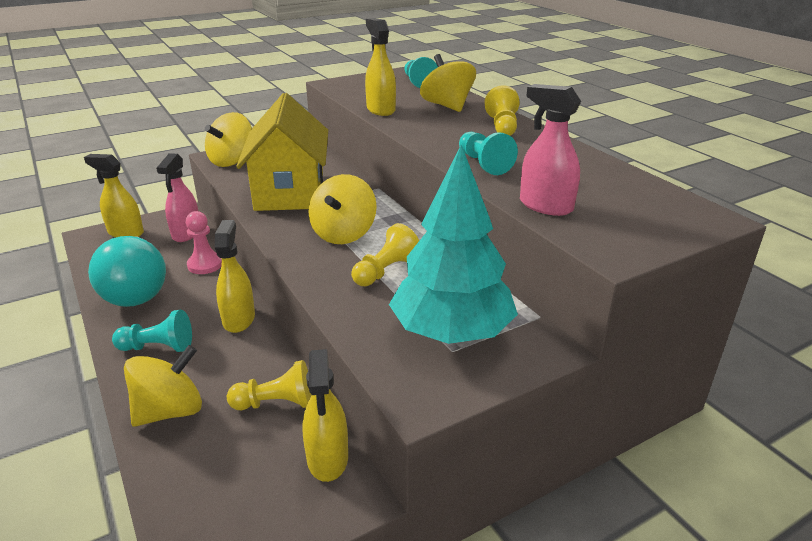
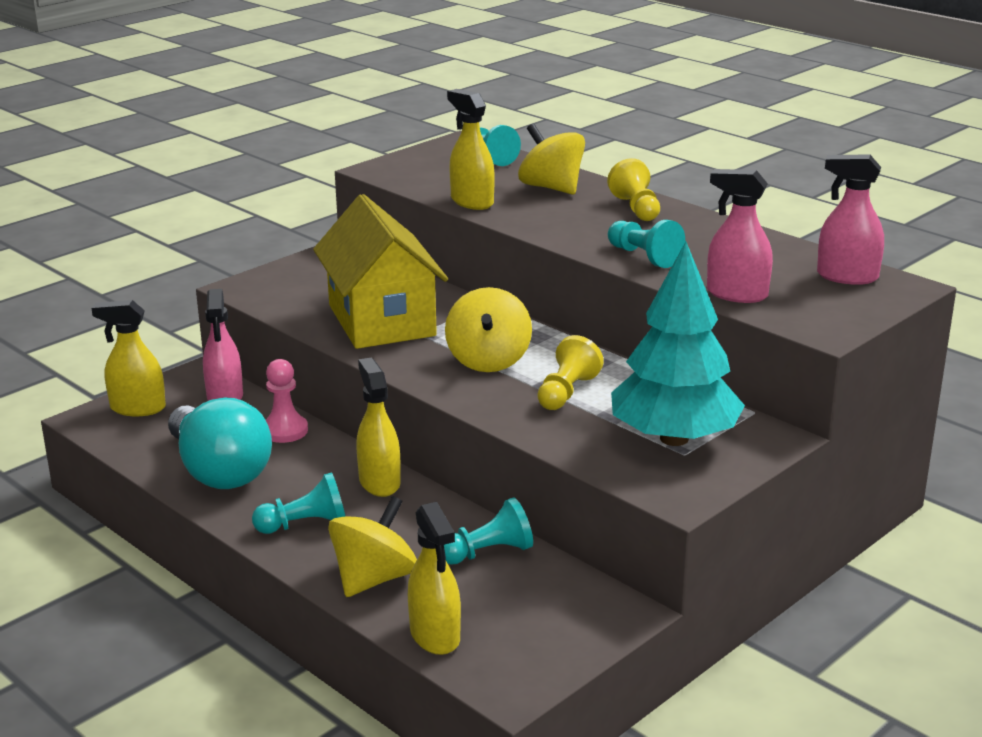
camera: 15 degrees left, 5 degrees down
(232, 161) = (267, 291): yellow spinning top -> none
(276, 403) = (488, 553): yellow pawn -> turquoise pawn
(327, 458) = (577, 588): yellow spray bottle -> yellow spray bottle (435, 635)
(658, 202) = (846, 277): none -> pink spray bottle

